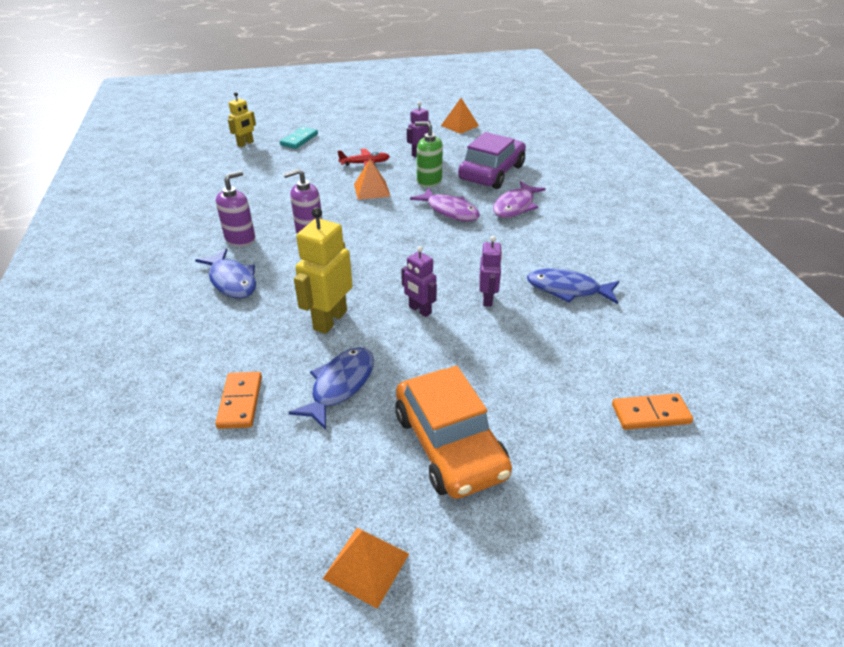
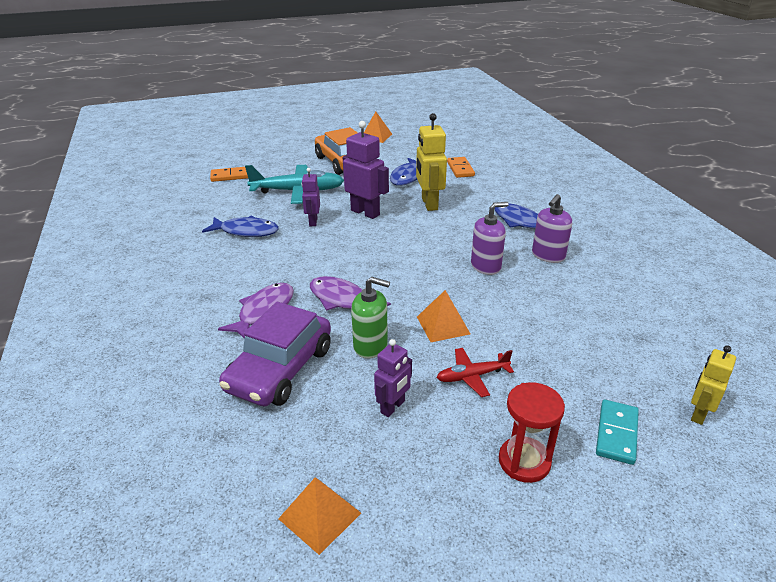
camera: 175 degrees right, 5 degrees down
(330, 320) = (429, 204): yellow robot -> yellow robot turned 150 degrees clockwise
(356, 134) = (524, 461): none -> red hourglass
(419, 310) = (365, 212): purple robot -> purple robot, size x1.66
(520, 361) = (297, 191): none -> turquoise plane

